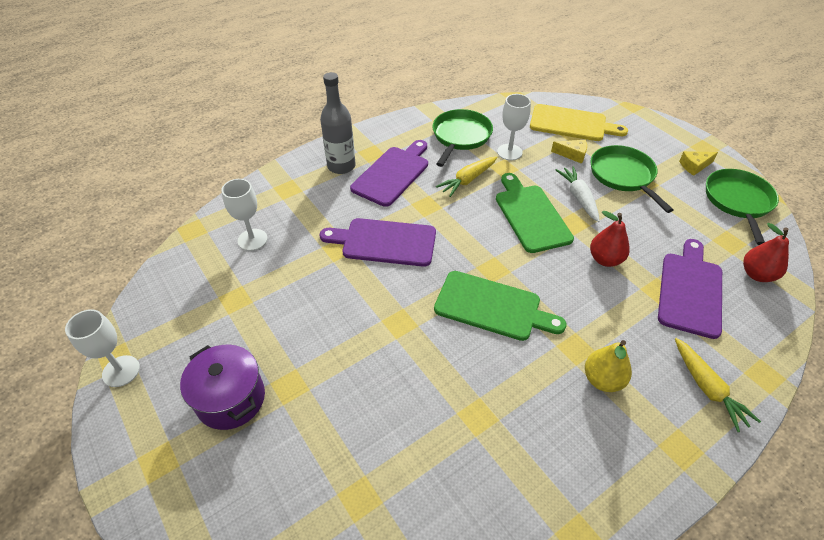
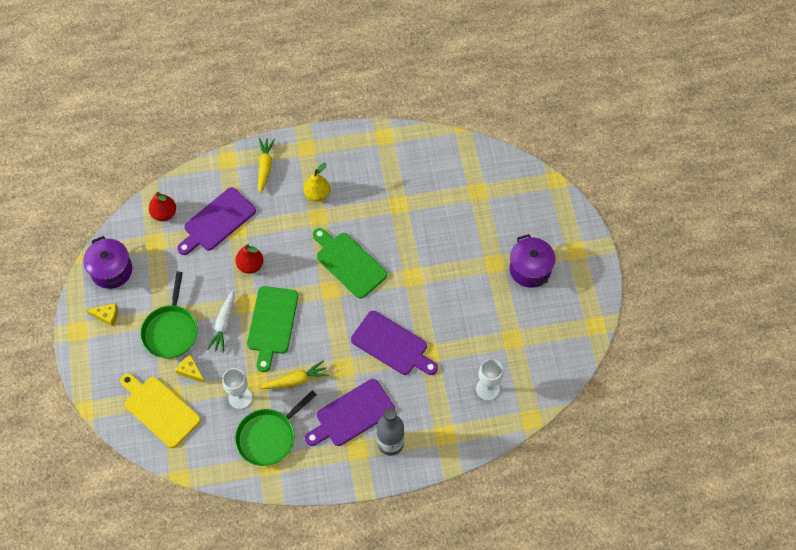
camera: 155 degrees left, 15 degrees up
(121, 371) = (592, 314): white goblet -> none
(738, 201) = (111, 270): green pan -> purple pot

